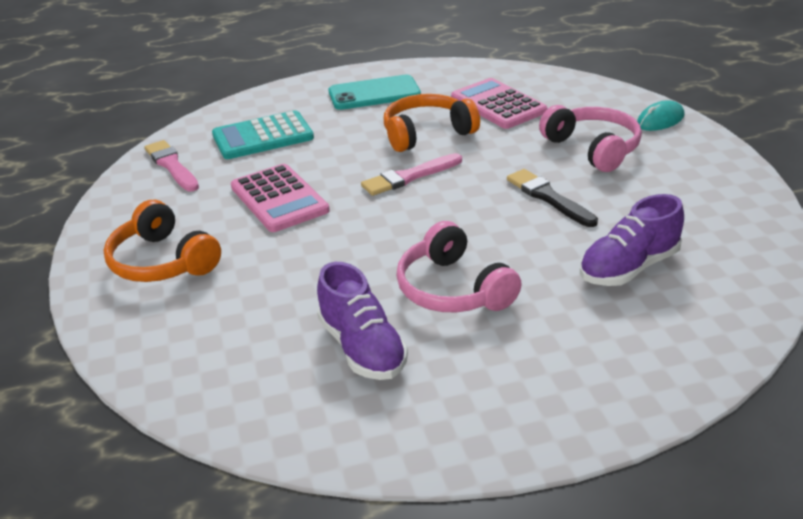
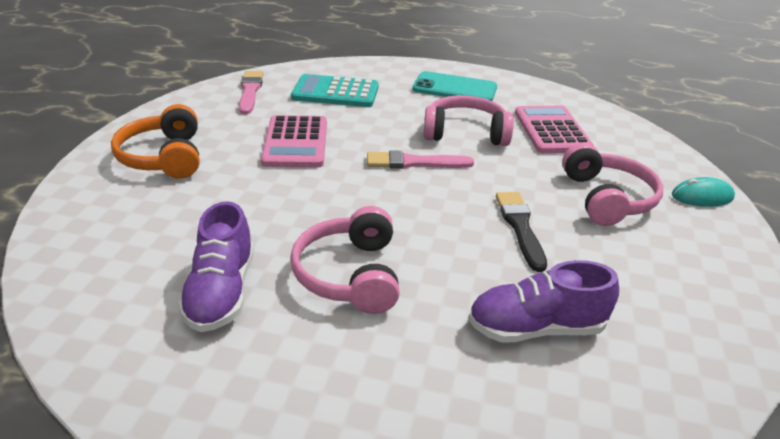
camera: 25 degrees right, 0 degrees up
(427, 133) = (465, 133): orange headphones -> pink headphones

